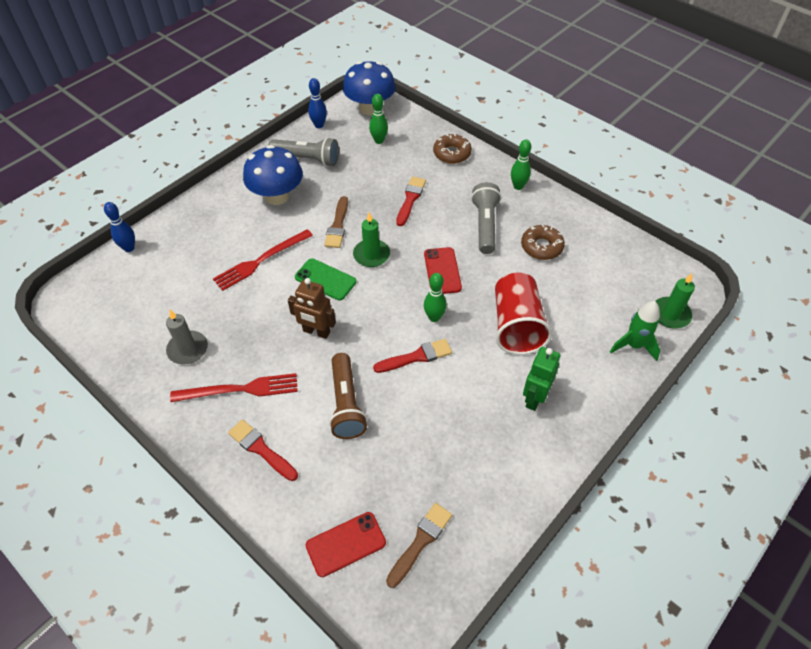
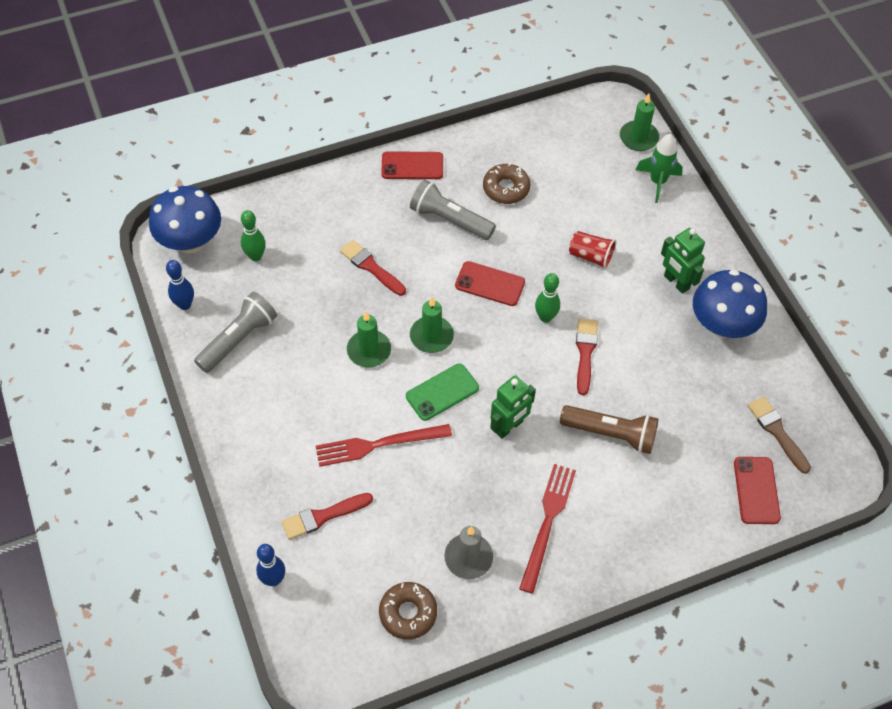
camera: 65 degrees left, 5 degrees up
(261, 261) = (378, 444): red fork -> red fork turned 90 degrees clockwise
(261, 449) = (628, 526): red brush -> red brush (323, 516)
(277, 196) = (283, 393): blue mushroom -> blue mushroom (722, 325)
(316, 332) = (509, 427): brown robot -> green robot
(337, 225) = (369, 350): brown brush -> green candle
(452, 153) = (324, 198): brown donut -> brown donut (408, 613)
(516, 326) = (591, 256): red cup -> red cup, size x0.55
(518, 186) = (412, 166): green bowling pin -> red phone

